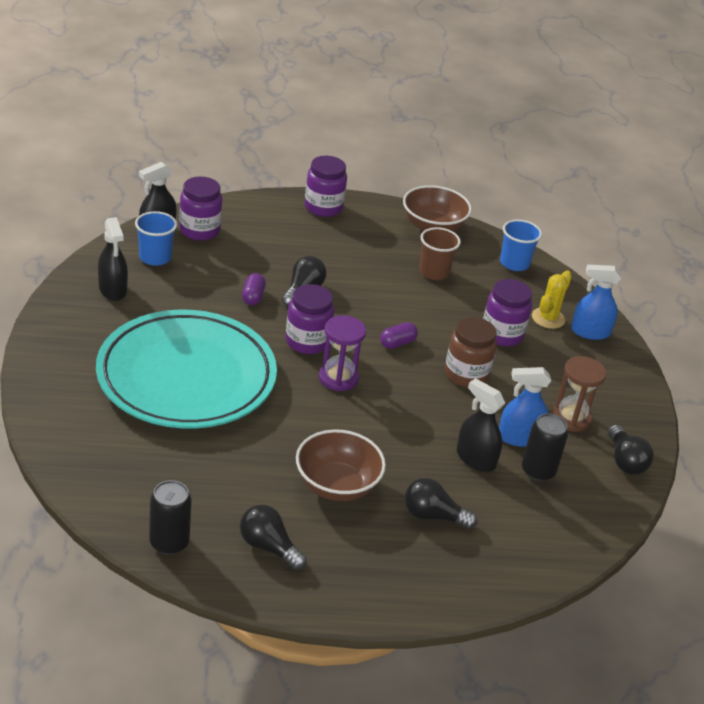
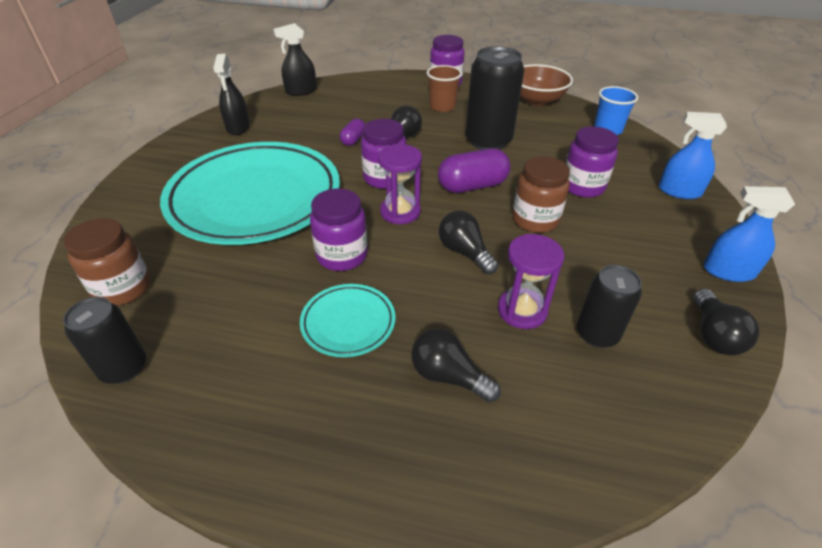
camera: 20 degrees right, 5 degrees up
(117, 479) = (123, 288): none -> brown jar
(155, 257) = (288, 108): blue cup -> none
(199, 230) = (335, 92): purple jar -> purple jar (342, 255)
(268, 547) = (231, 390): black light bulb -> black light bulb (464, 252)
(337, 485) = (348, 323): brown bowl -> turquoise plate
(396, 287) = (488, 141): none -> black can
(397, 343) = (472, 186): purple capsule -> purple capsule, size x1.81
(434, 272) = (527, 132): brown cup -> brown cup (442, 106)
(475, 459) = (522, 310): black spray bottle -> purple hourglass
(519, 437) = (580, 291): blue spray bottle -> blue spray bottle (728, 271)
(548, 318) = (634, 176): yellow cactus -> none
(571, 418) = (647, 276): brown hourglass -> none

